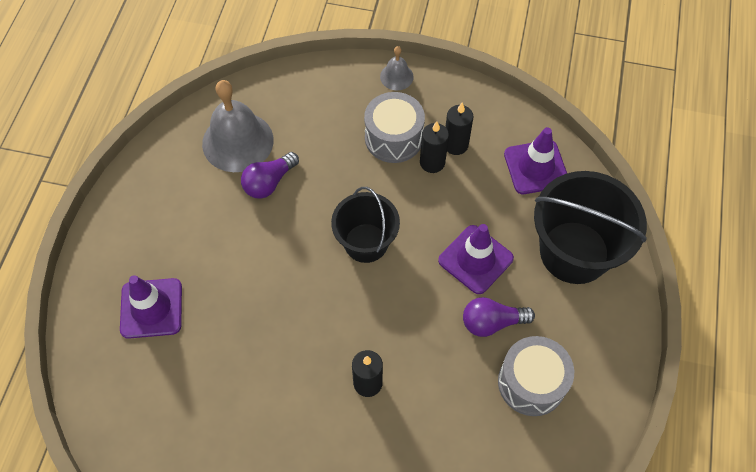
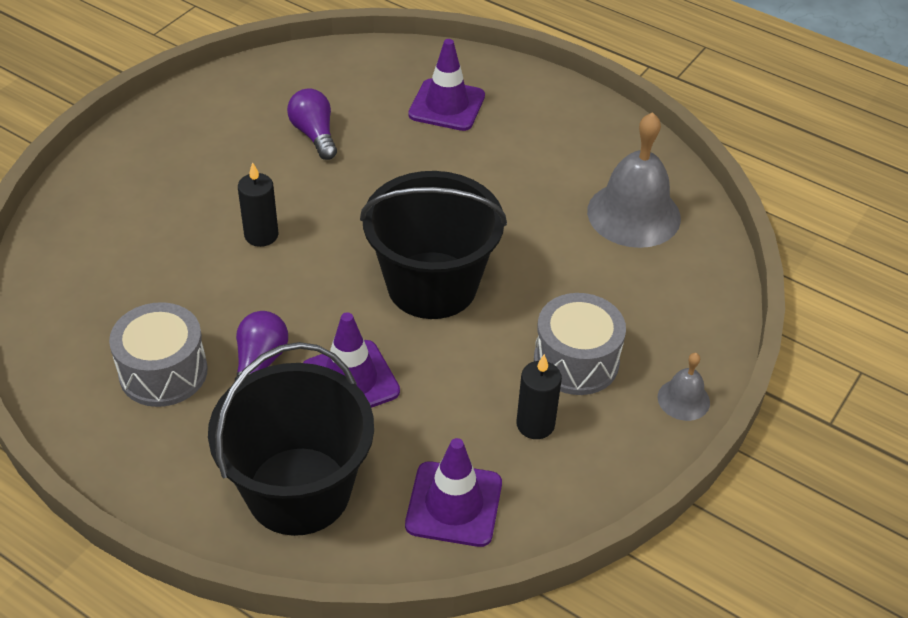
camera: 110 degrees right, 15 degrees down
(269, 182) = (560, 226): purple light bulb -> purple light bulb (314, 135)
(366, 243) = (432, 285): black bucket -> black bucket, size x1.57
(432, 162) = (517, 388): black candle -> none

